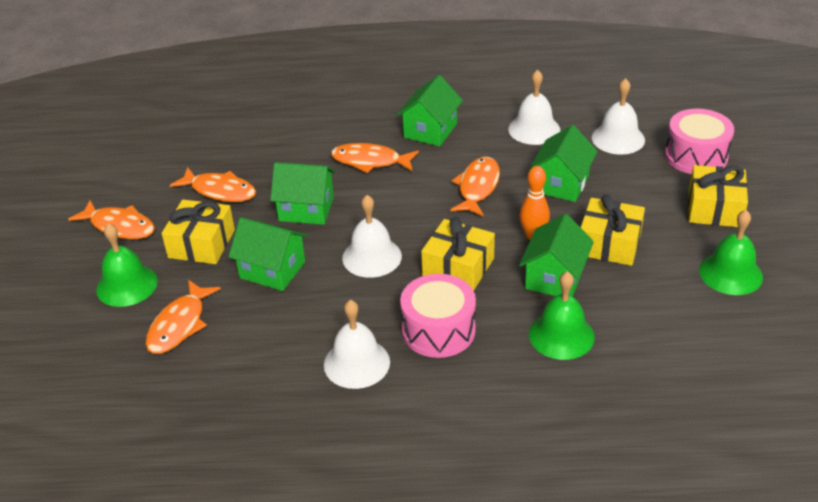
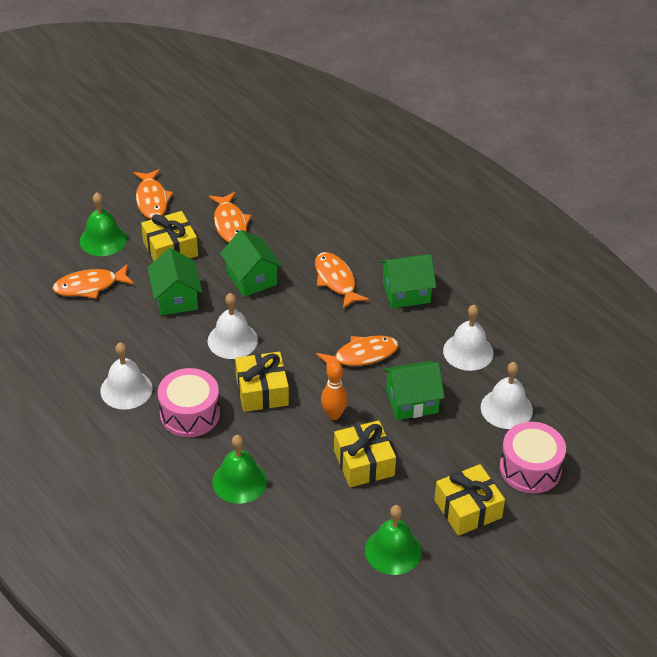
camera: 50 degrees right, 5 degrees up
(554, 278) = (297, 449): green house -> none

